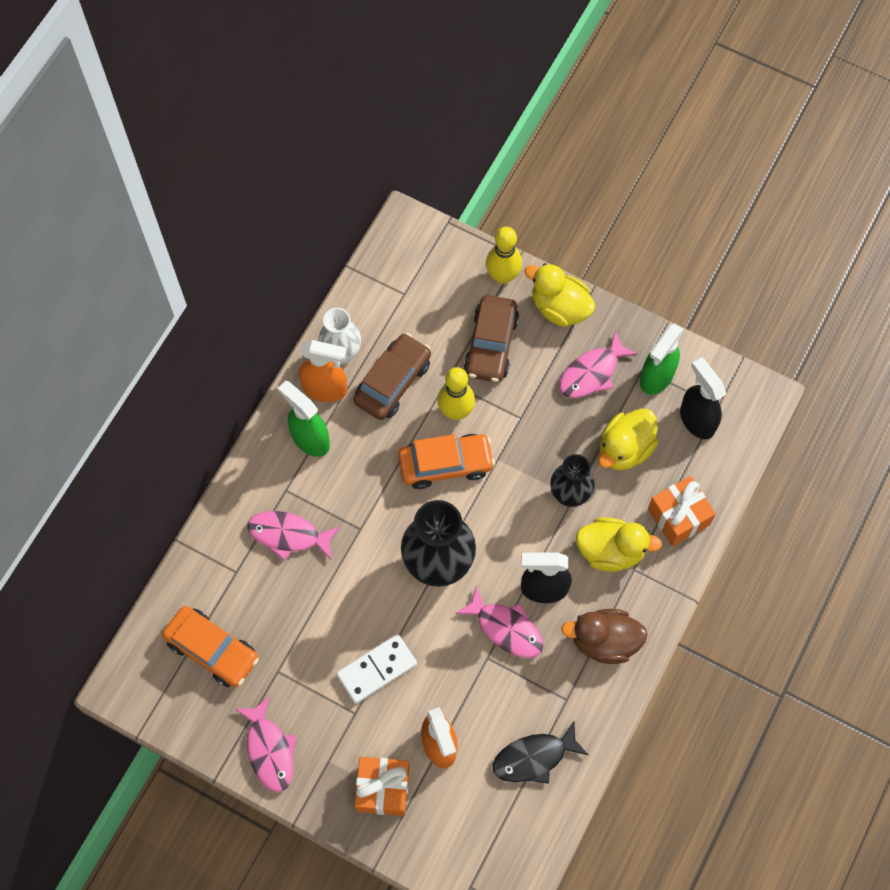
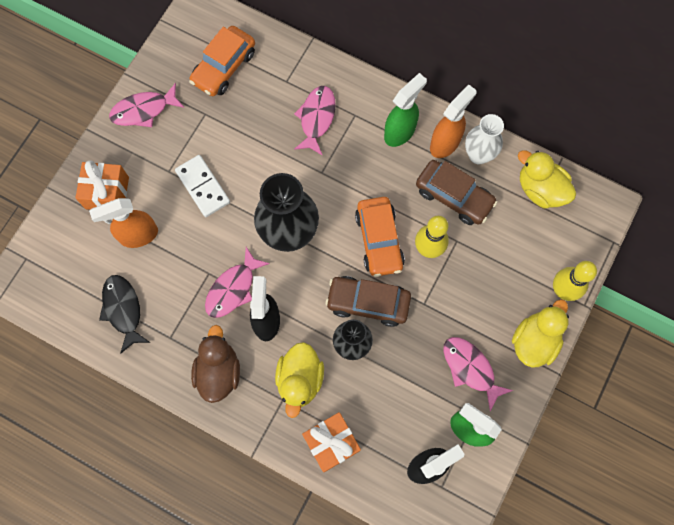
camera: 90 degrees right, 5 degrees up
(325, 389) = (445, 143): orange spray bottle -> orange spray bottle turned 150 degrees counterclockwise
(491, 345) = (493, 279): brown car -> brown car (368, 303)
(625, 449) = (396, 396): yellow duck -> yellow duck (540, 189)

